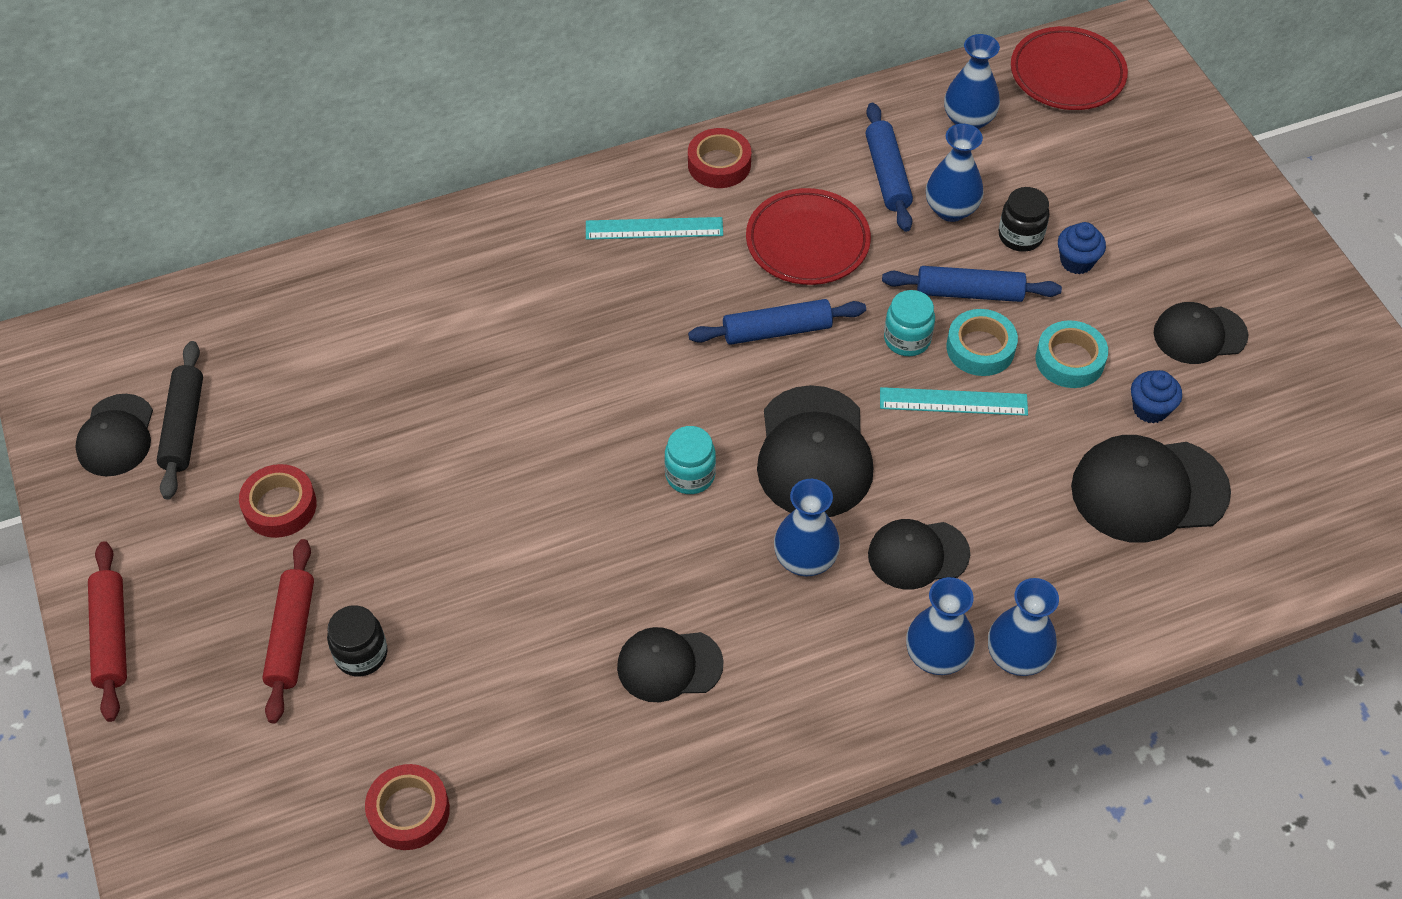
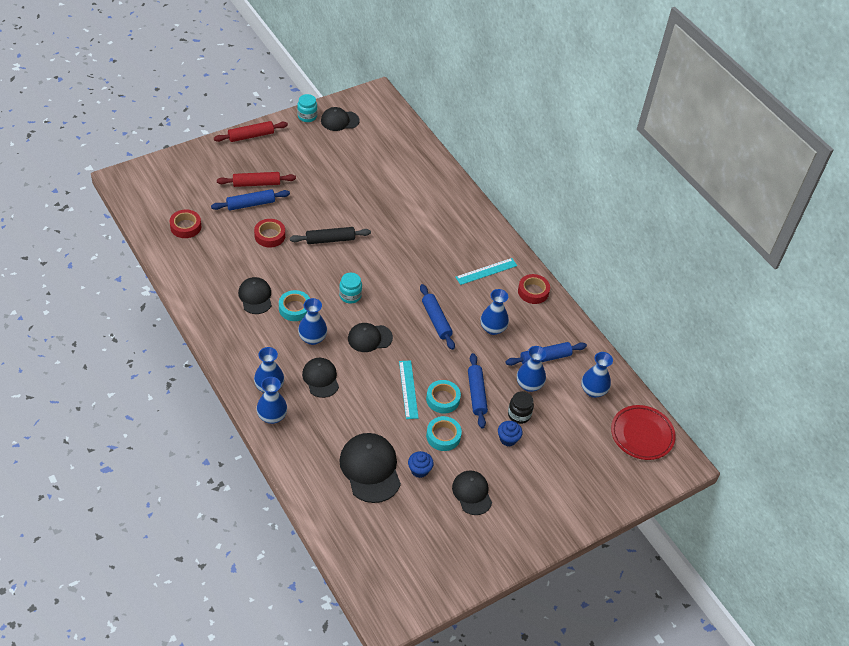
camera: 75 degrees right, 5 degrees down
(183, 426) = (347, 138): black rolling pin -> black rolling pin (330, 240)
(280, 506) = (314, 171): red tape -> red tape (270, 236)
(361, 654) = (250, 204): black jar -> blue rolling pin
(654, 229) = (486, 271): turquoise ruler -> turquoise ruler turned 75 degrees clockwise
(714, 587) = (295, 308): none -> turquoise tape
(807, 242) = (492, 328): red plate -> blue vase
(814, 452) = (369, 338): black cap -> black cap, size x0.63
(907, 339) = (442, 370): turquoise jar -> turquoise jar (307, 116)

